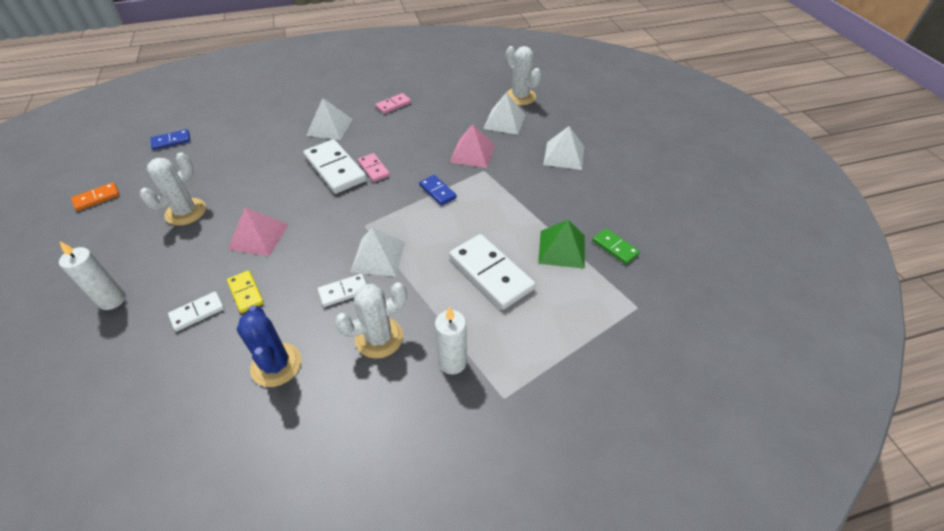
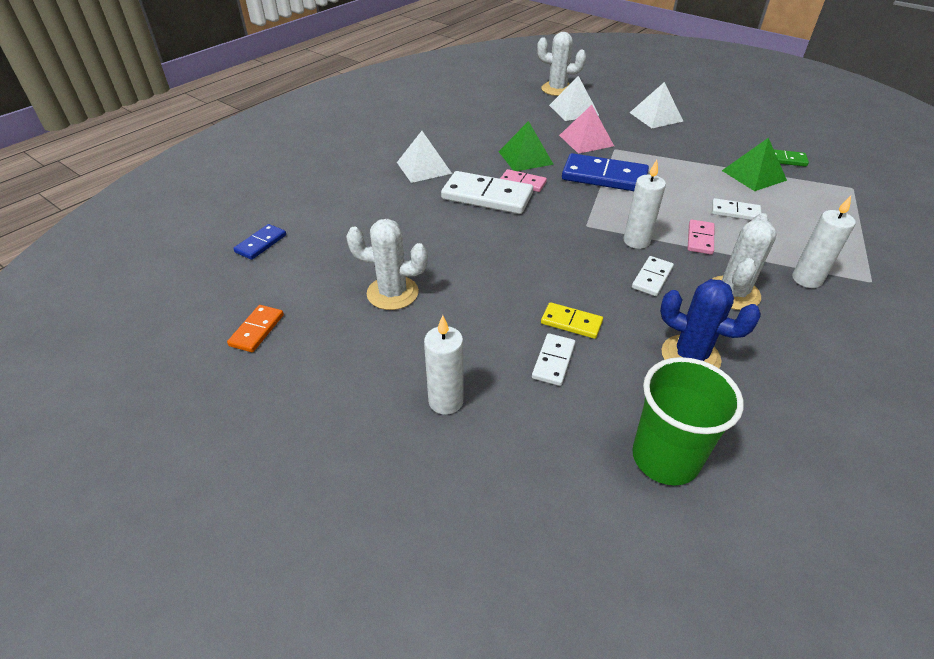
camera: 35 degrees left, 5 degrees down
(157, 420) = (665, 458): none -> green cup
(186, 212) = (392, 293): white cactus -> white cactus turned 75 degrees counterclockwise
(258, 236) = (506, 277): pink pyramid -> none
(378, 257) = (636, 241): white pyramid -> white candle
(393, 105) = (457, 130): pink domino -> pink domino (700, 239)
(406, 149) = (525, 158): none -> green pyramid
(437, 191) = (604, 177): blue domino -> blue domino, size x1.90
(490, 273) = (735, 212): white domino -> white domino, size x0.53

